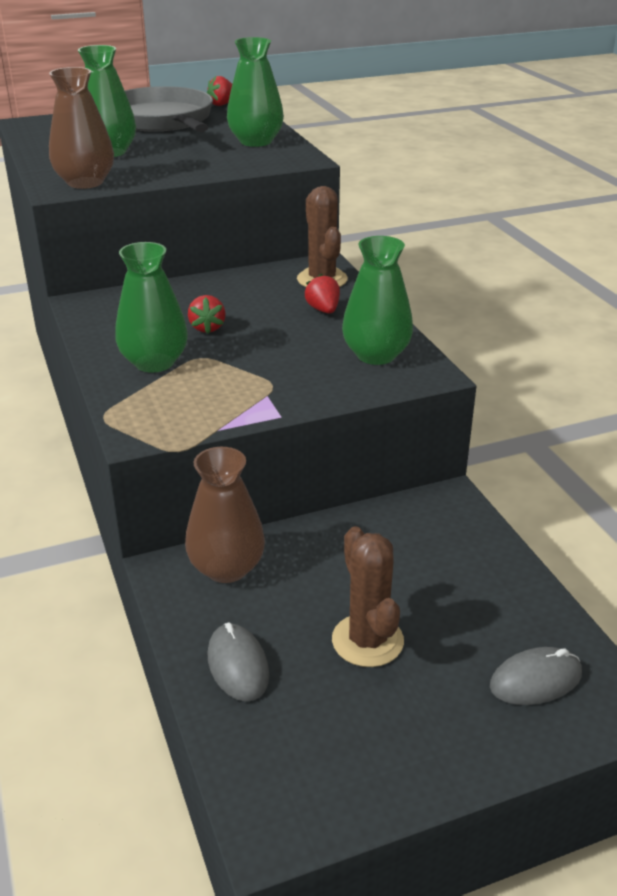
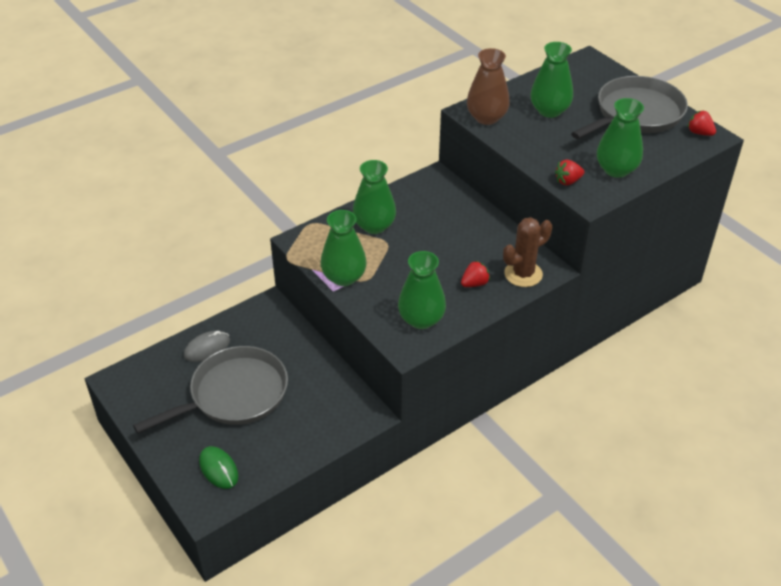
camera: 75 degrees right, 10 degrees up
(207, 328) = (425, 236): red strawberry -> red strawberry (568, 181)
(226, 568) = (277, 327): brown vase -> none
(255, 402) = (344, 277): none -> green vase
(367, 640) = (234, 394): brown cactus -> grey pan
(535, 680) = (218, 469): grey mouse -> green mouse

